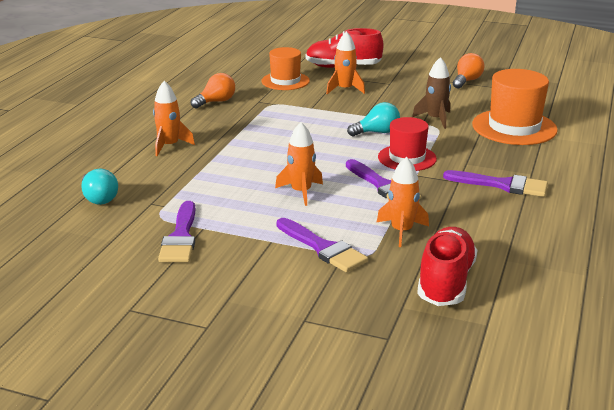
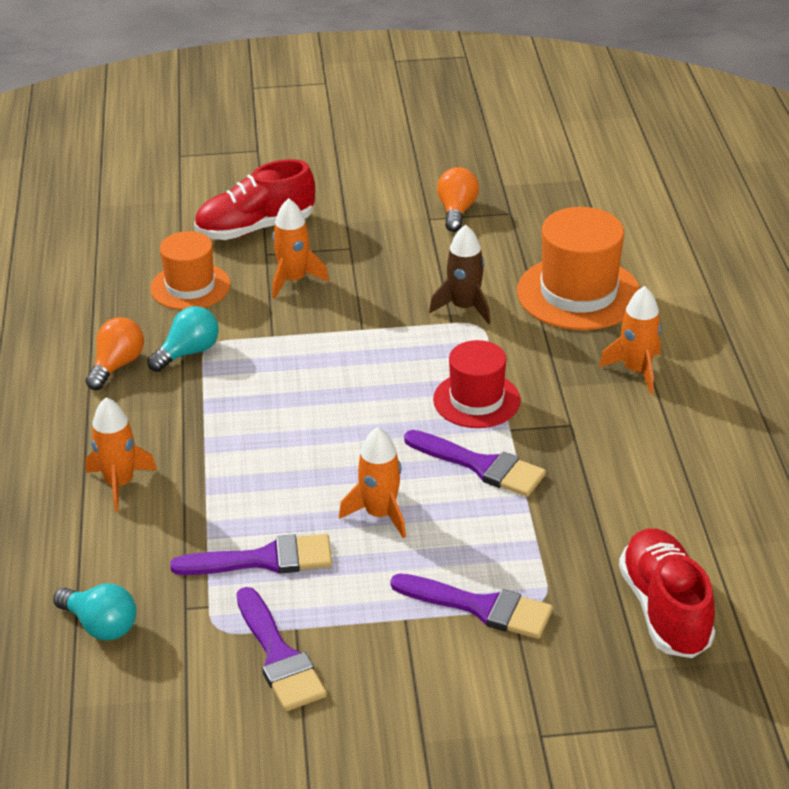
camera: 25 degrees left, 10 degrees up
(377, 132) = (402, 360): turquoise light bulb -> turquoise light bulb (188, 352)
(401, 231) = (558, 541): orange rocket -> orange rocket (636, 370)
(502, 185) = (630, 413): purple brush -> purple brush (264, 559)

